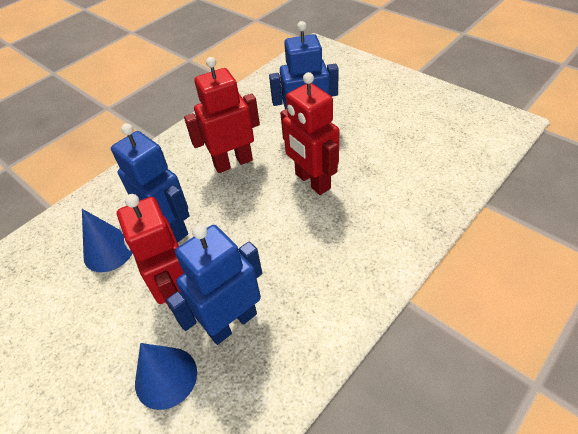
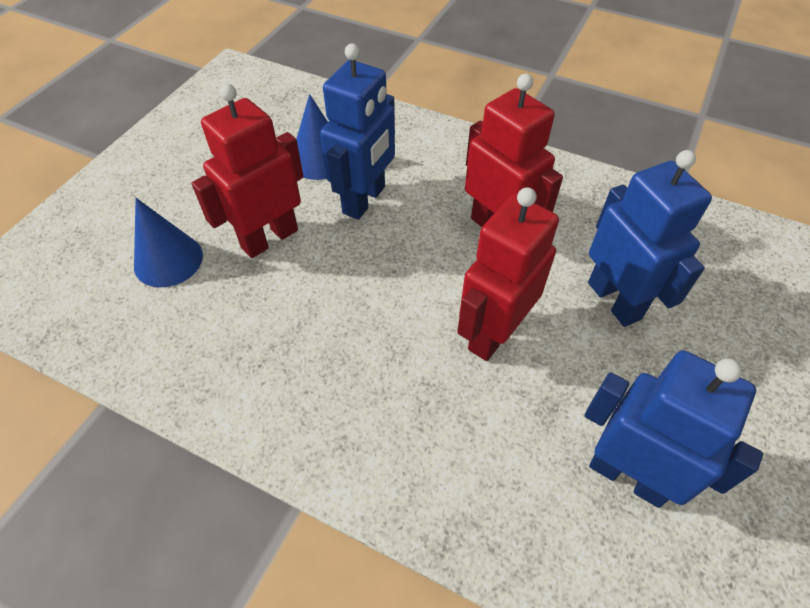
camera: 70 degrees right, 5 degrees up
(232, 323) = (237, 299): blue robot -> blue robot (628, 475)

